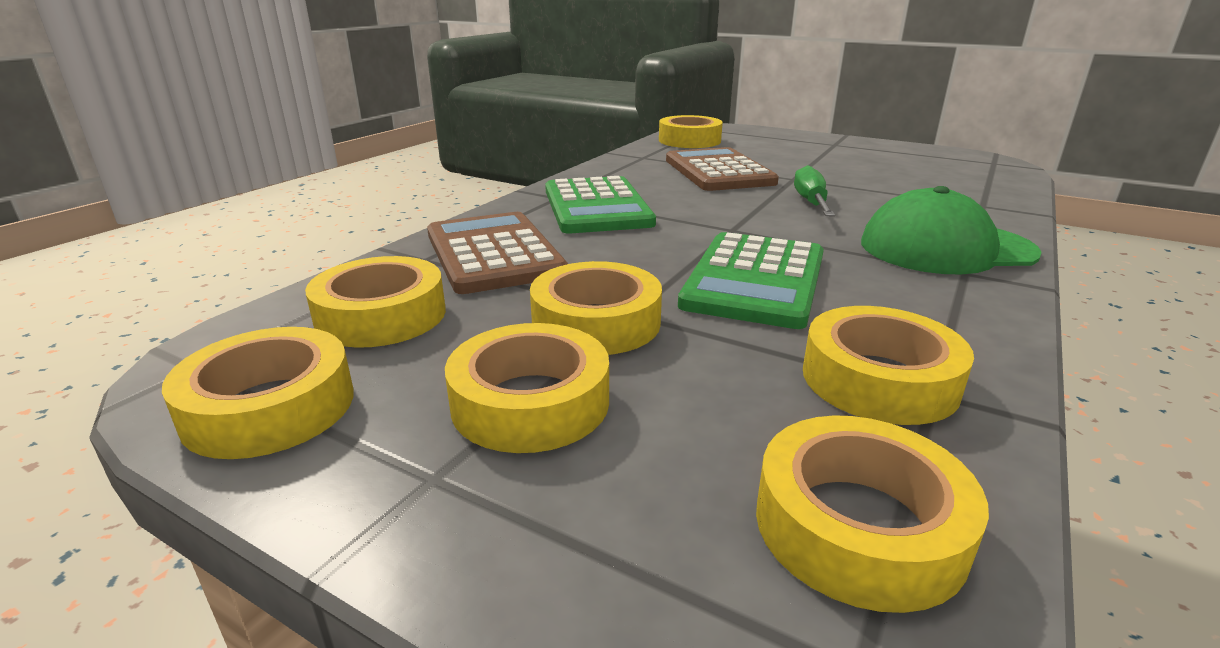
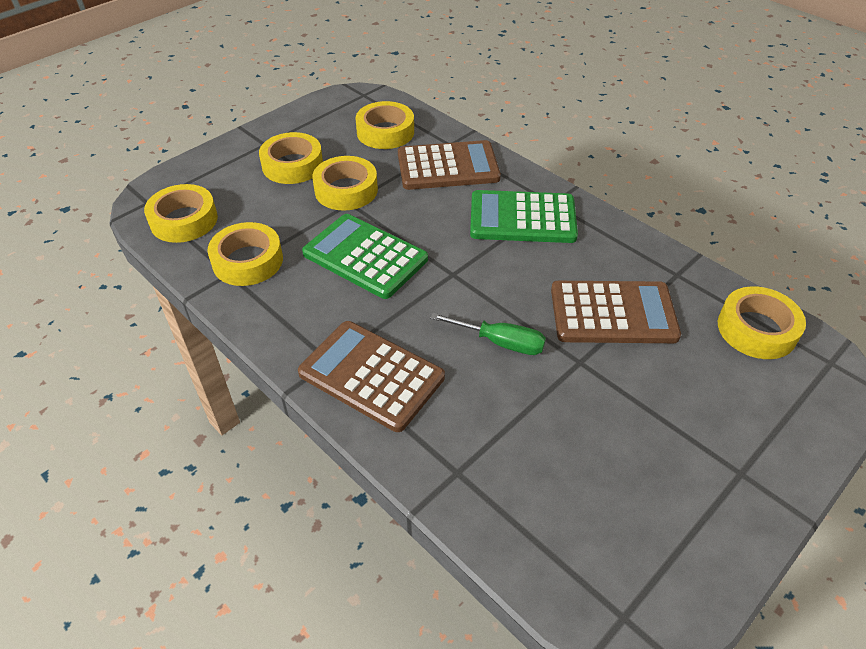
camera: 105 degrees right, 20 degrees up
(269, 407) = (325, 112): yellow tape -> none
(946, 248) = (371, 375): green cap -> brown calculator

